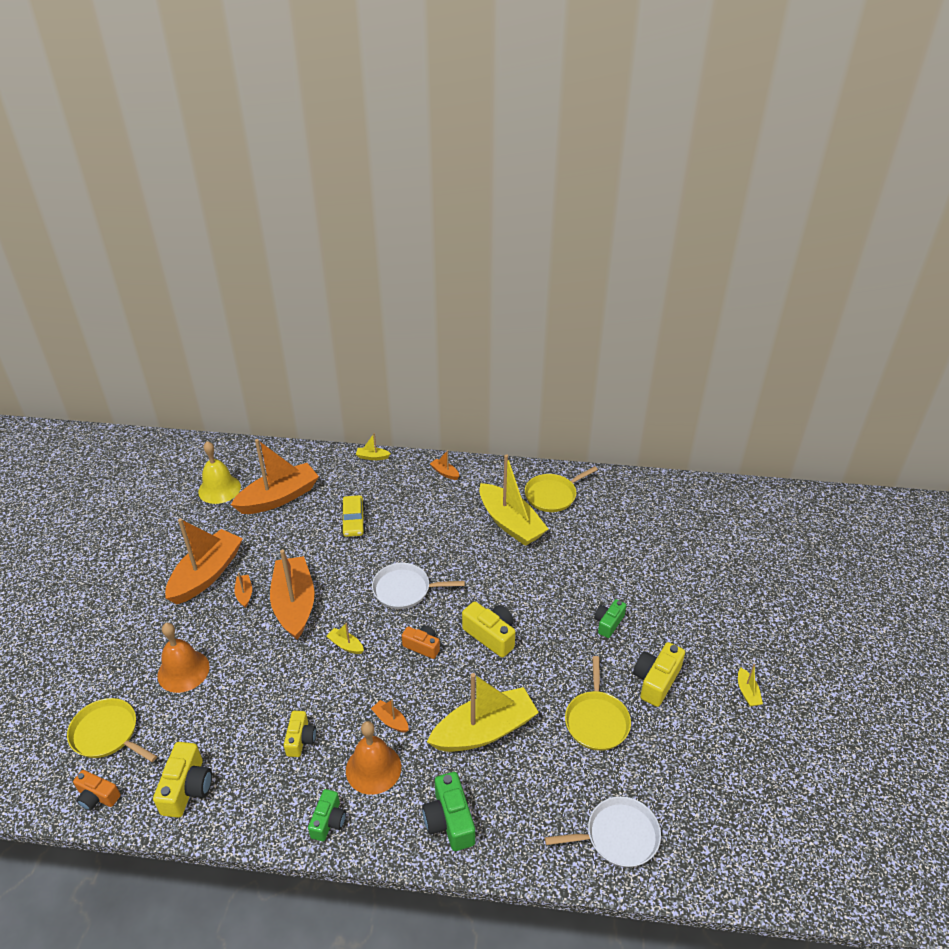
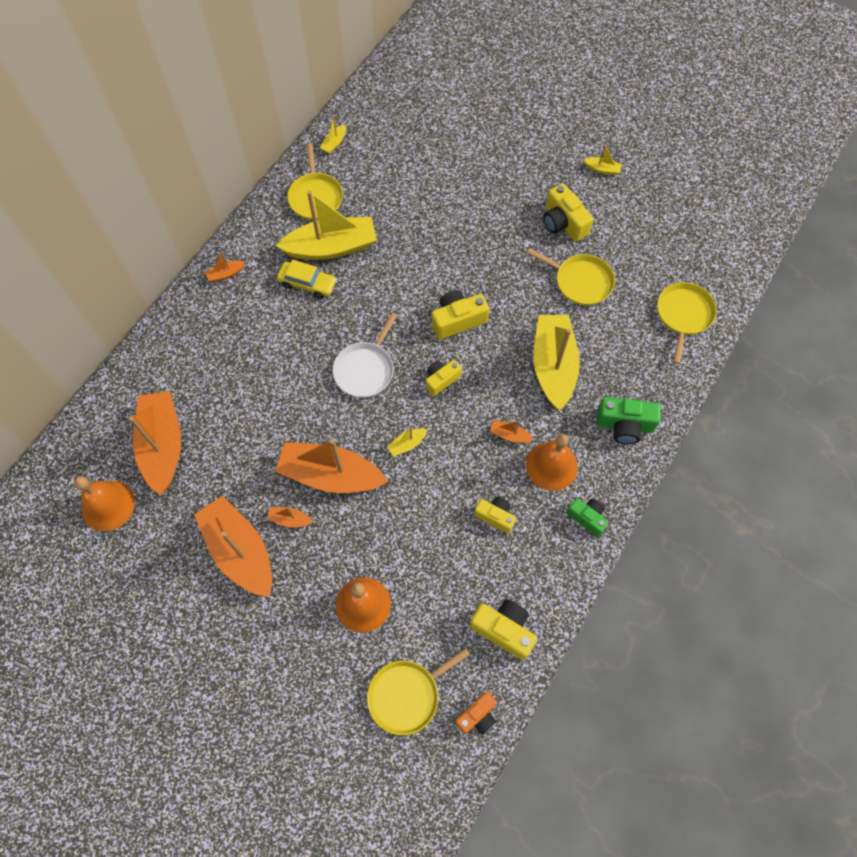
camera: 65 degrees left, 25 degrees up
(219, 489) = (108, 505): yellow bell -> orange bell
(353, 521) = (245, 383): yellow car -> yellow car (307, 283)
(372, 457) = (156, 332): yellow boat -> yellow boat (334, 143)
(390, 720) = (509, 435): orange boat -> orange boat turned 45 degrees clockwise
(422, 646) = (441, 380): orange camera -> yellow camera
(608, 623) = (490, 227): green camera -> none
(618, 836) = (683, 315): white pan -> yellow pan

